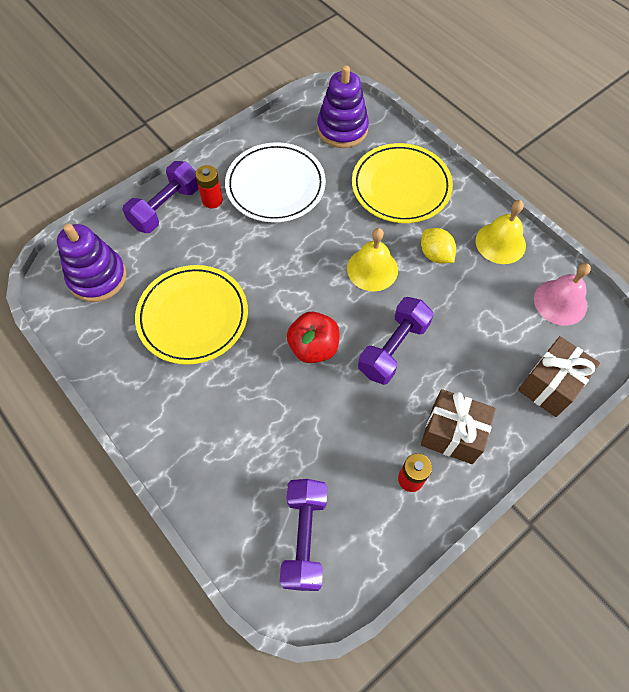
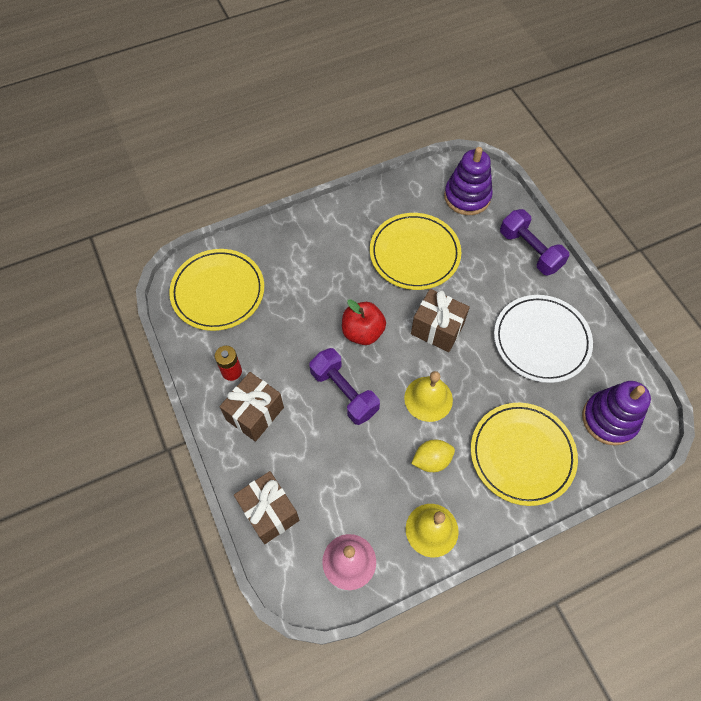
camera: 105 degrees right, 0 degrees up
(212, 200) = (532, 286): red battery -> none
(288, 276) = (437, 329): none -> brown gift
(304, 537) = (218, 292): purple dumbbell -> yellow plate

